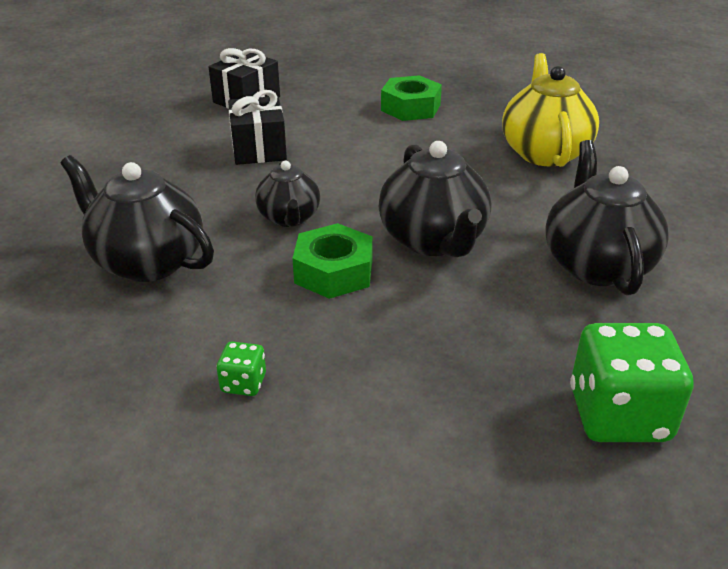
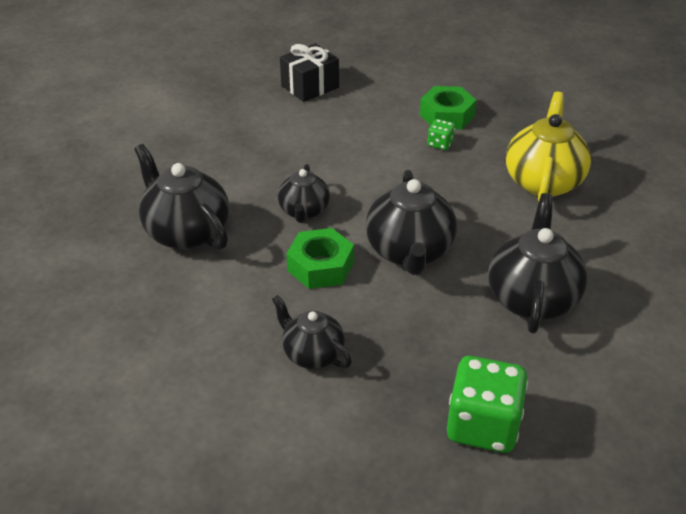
camera: 15 degrees right, 5 degrees up
(243, 383) = (224, 345): green dice -> green dice (440, 144)
(258, 149) = (303, 140): black gift -> none
(365, 372) = (312, 353): none -> black teapot

